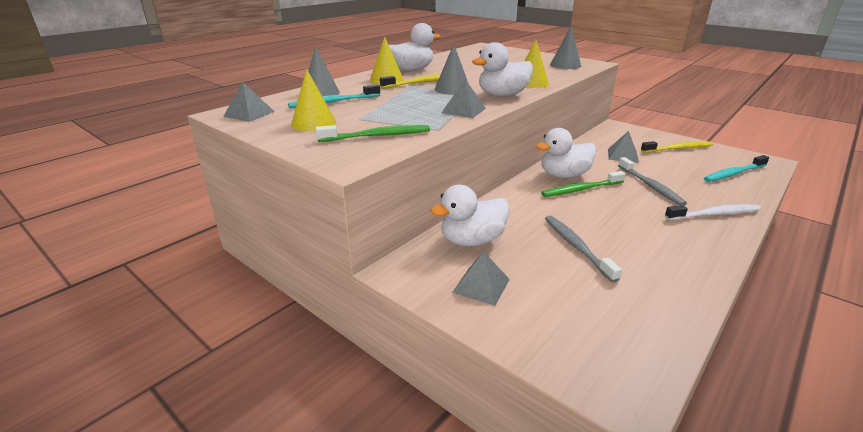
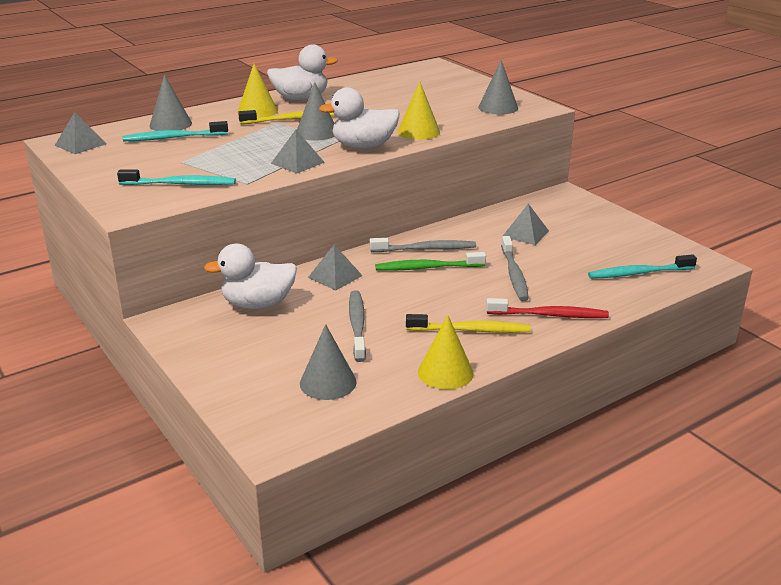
camera: 15 degrees right, 0 degrees up
(313, 123) = (133, 162): yellow cone -> yellow cone (445, 372)
(377, 136) = (180, 184): green toothbrush -> turquoise toothbrush
(481, 285) = (230, 345): grey pyramid -> grey pyramid (335, 276)
(564, 175) = (425, 249): white duck -> grey toothbrush
(608, 309) = (328, 382): none -> grey cone
(678, 149) = (609, 233): yellow toothbrush -> yellow toothbrush (471, 330)
(714, 214) = (549, 315): white toothbrush -> red toothbrush

